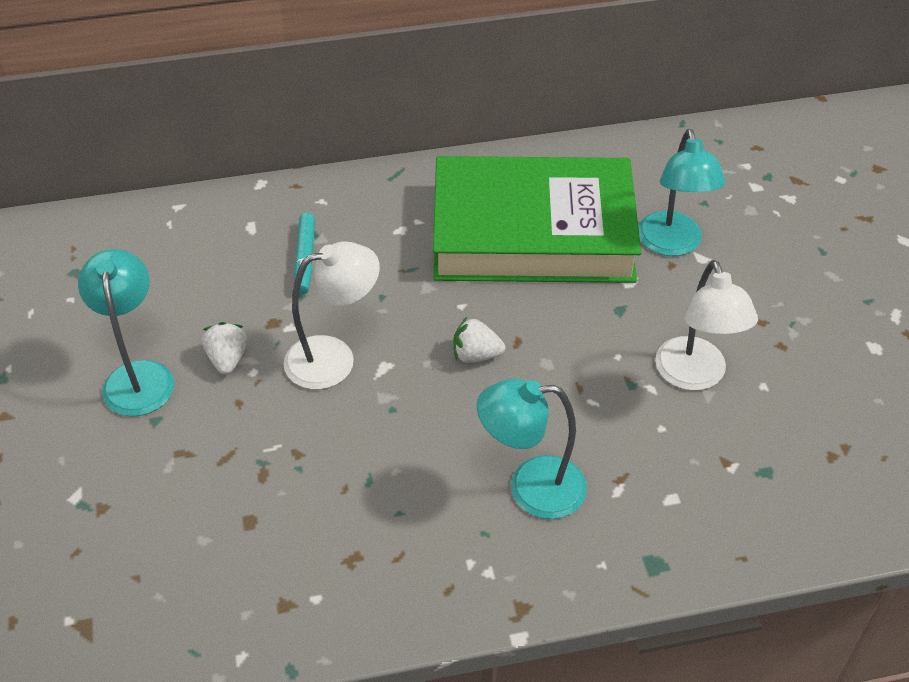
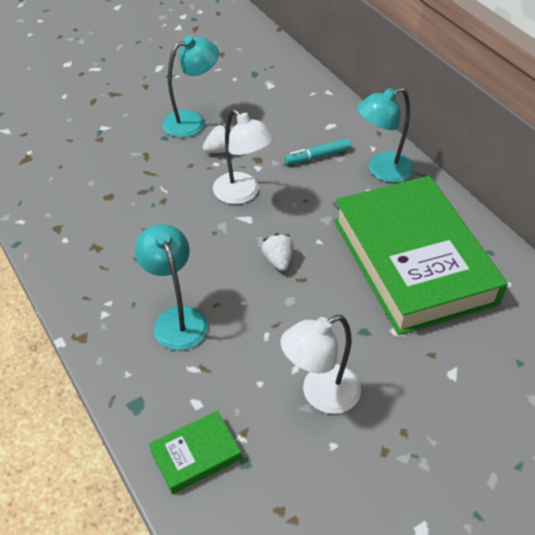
camera: 70 degrees right, 0 degrees up
(672, 244) = (455, 350): turquoise lamp -> turquoise lamp (381, 170)
(744, 517) = (196, 455): none -> green book

